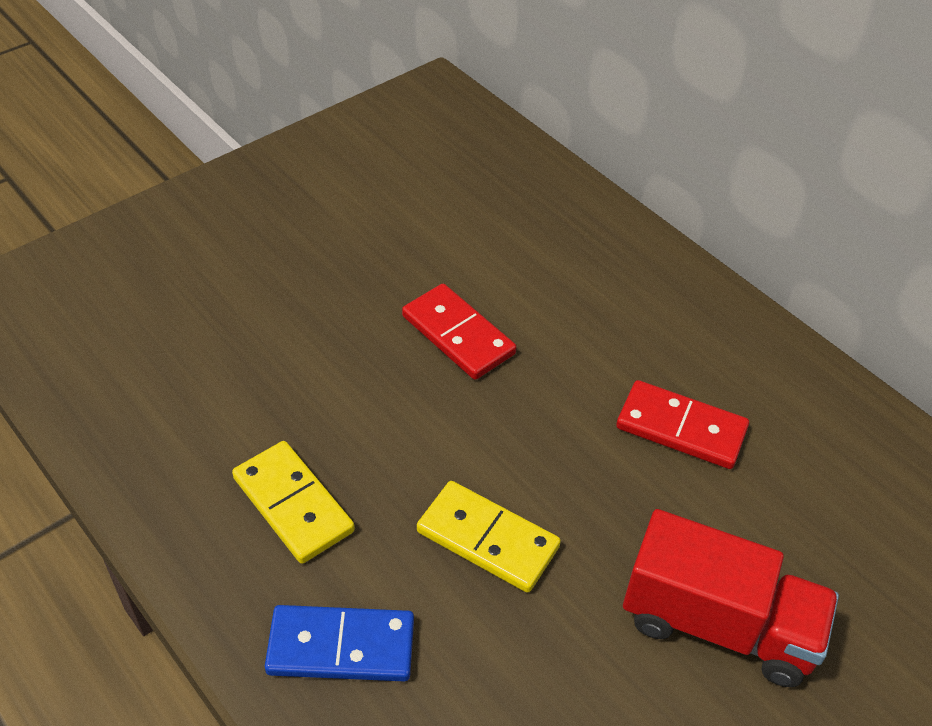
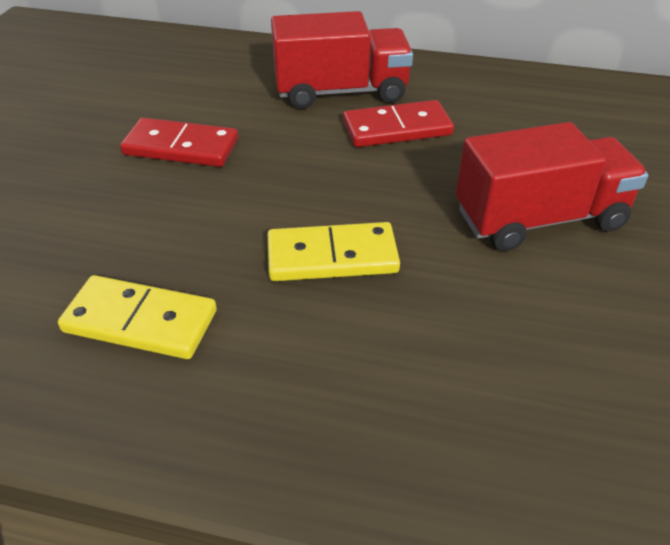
camera: 35 degrees left, 5 degrees down
(341, 646) = (285, 399): blue domino -> none
(667, 347) = (341, 92): none -> red truck

